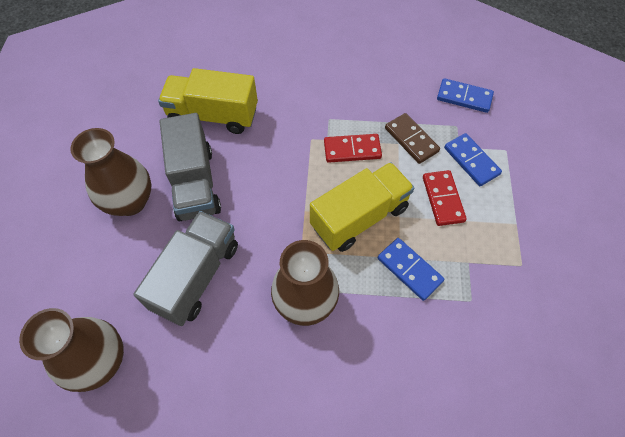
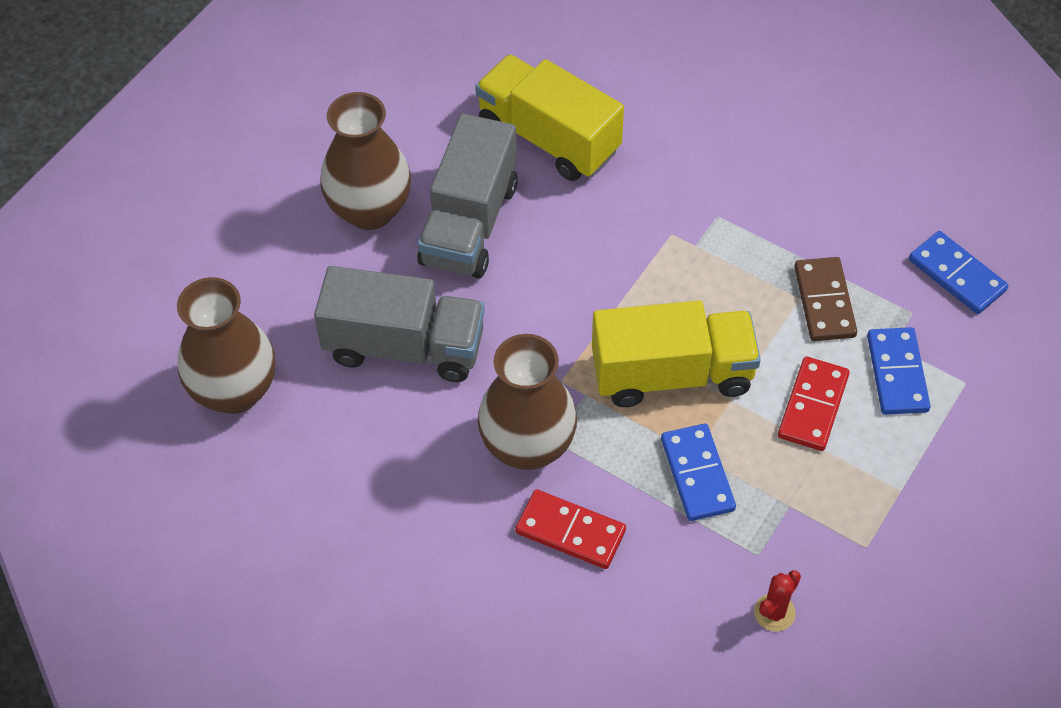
camera: 30 degrees right, 5 degrees down
(196, 276) = (404, 346): grey truck -> grey truck turned 45 degrees clockwise
(352, 150) = (723, 276): red domino -> red domino (570, 531)
(503, 331) = (774, 612): none -> red cactus

